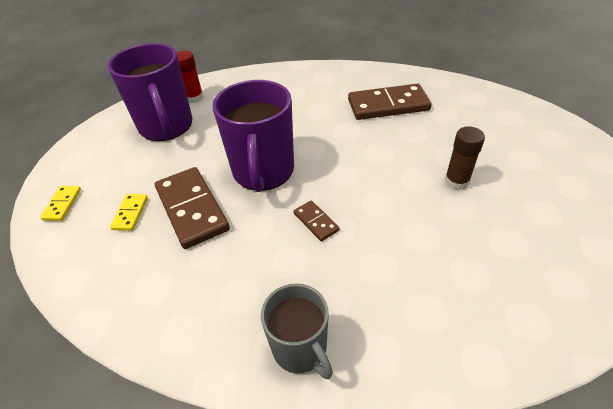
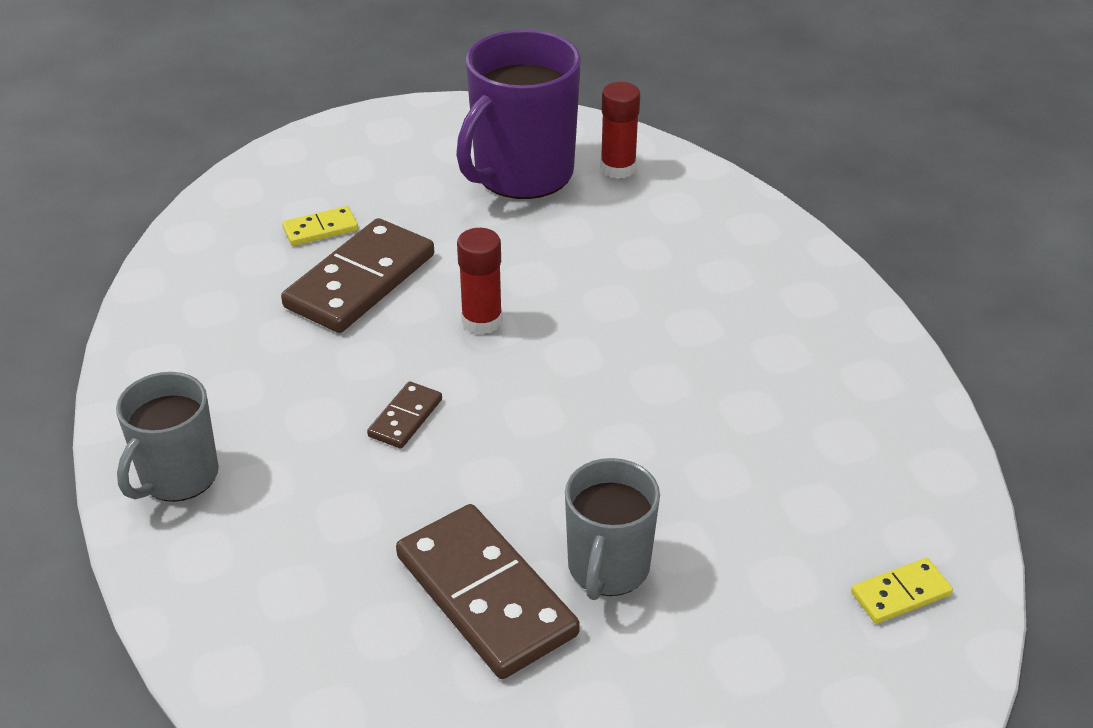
camera: 60 degrees right, 5 degrees down
(62, 204) = (303, 163): yellow domino -> yellow domino (900, 593)
(263, 172) = (482, 321): purple mug -> red glue stick
(388, 105) = (783, 415): brown domino -> brown domino (485, 595)
(456, 181) = (608, 568): brown glue stick -> grey mug

